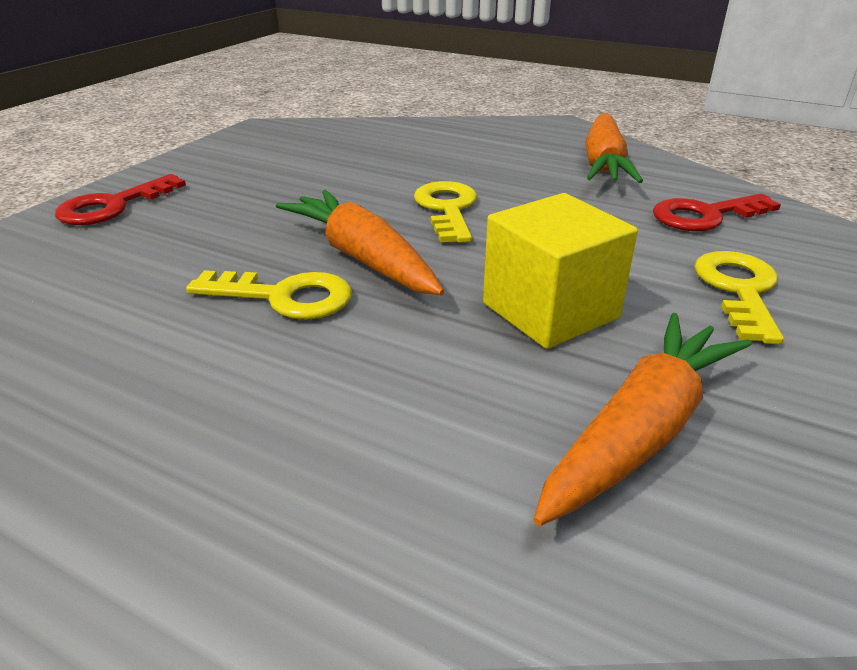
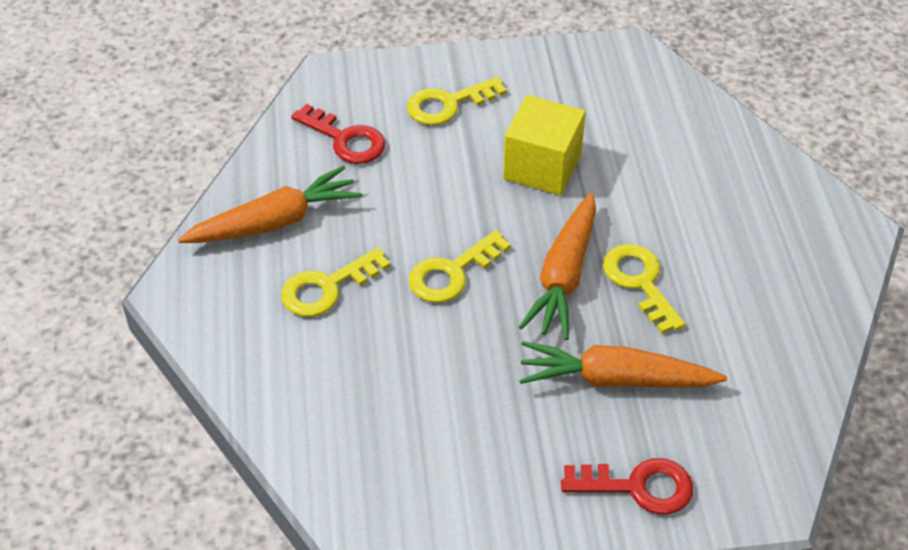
camera: 125 degrees left, 15 degrees up
(499, 163) = (327, 287): none -> yellow key
(641, 430) = (609, 107): orange carrot -> orange carrot (615, 379)

